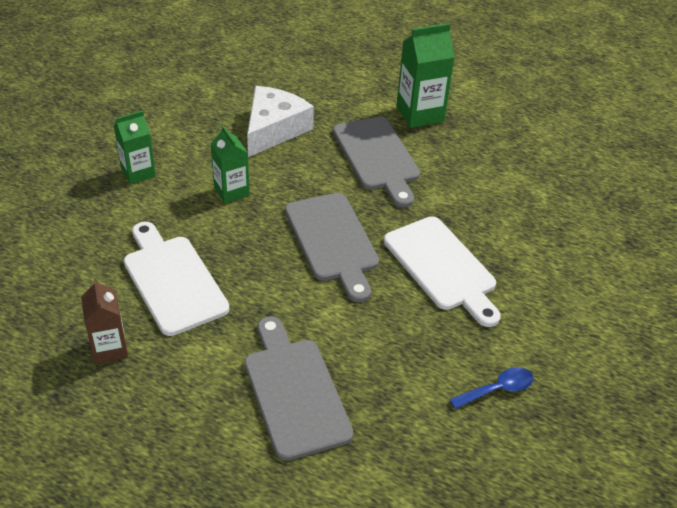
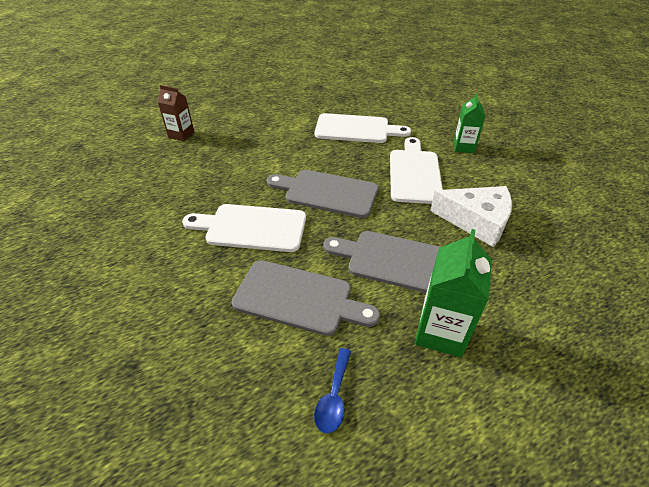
camera: 130 degrees right, 0 degrees up
(110, 348) = (331, 102): brown carton -> brown carton (181, 135)
(231, 191) = (414, 173): green carton -> white cutting board
(274, 129) = (476, 221): white cheese -> white cheese turned 45 degrees counterclockwise
(294, 392) = (244, 136): grey cutting board -> grey cutting board (298, 298)
(497, 389) = (151, 196): blue spoon -> blue spoon (333, 396)

